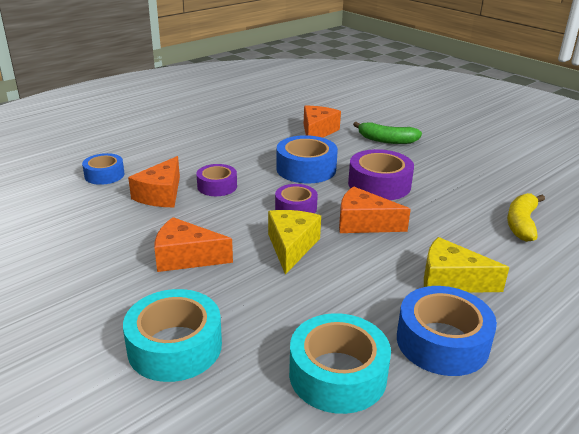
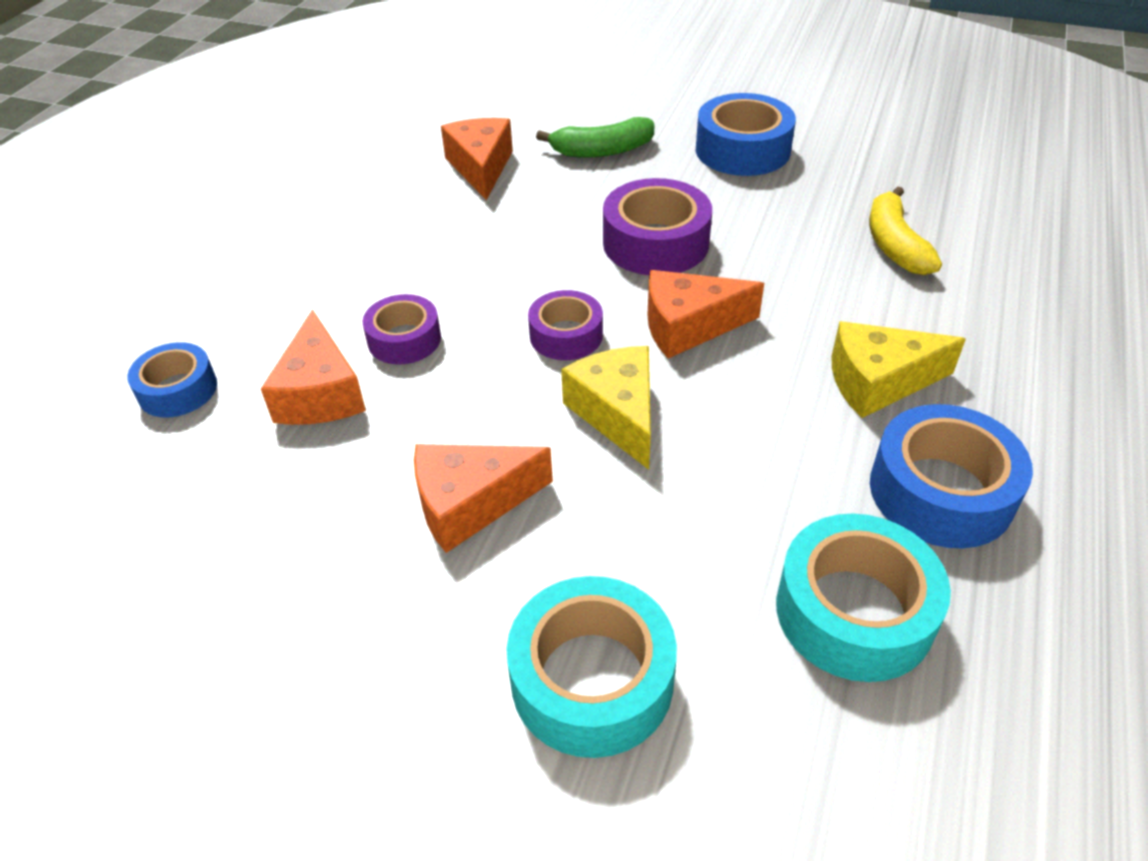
camera: 25 degrees left, 15 degrees up
(306, 169) = (522, 251): blue tape -> blue tape (742, 150)

